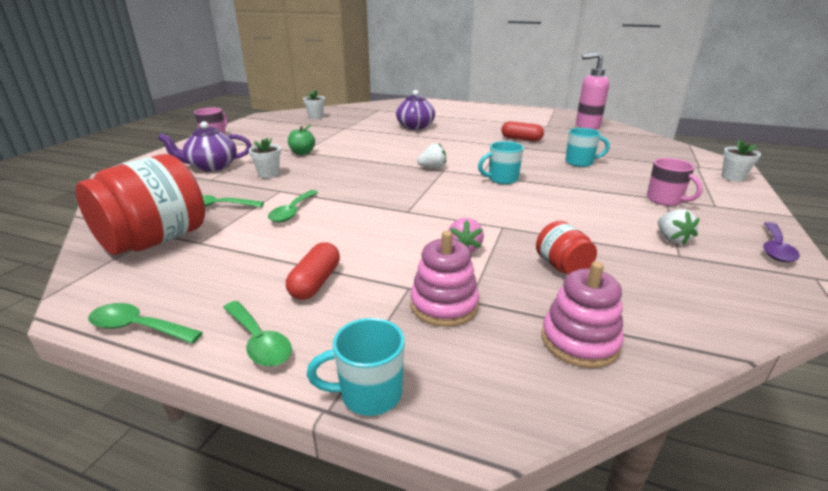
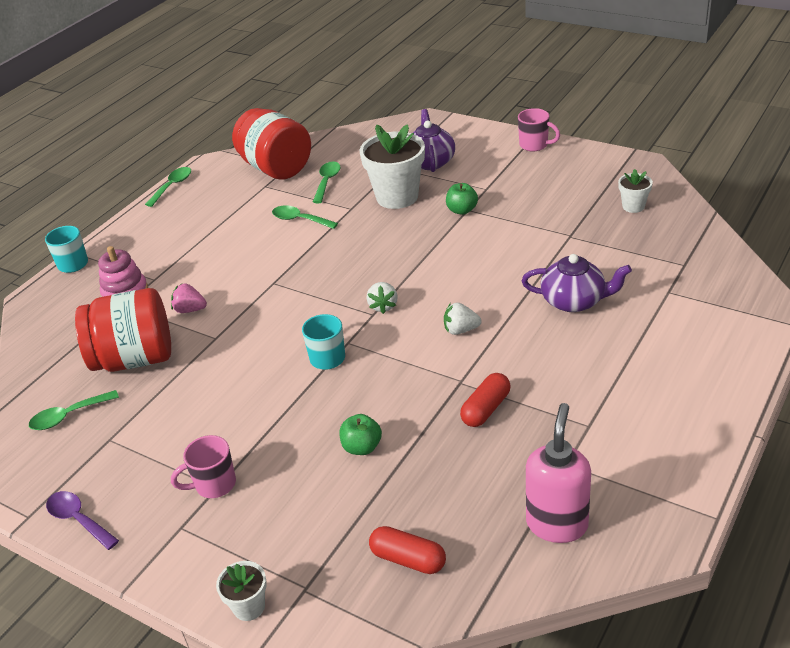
camera: 105 degrees right, 10 degrees up
(259, 341) = (135, 226): green spoon -> green spoon (69, 416)
(269, 174) = (397, 197): white flower pot -> white flower pot, size x2.04
(315, 282) = (182, 240): red capsule -> red capsule (408, 559)
(562, 267) = (135, 359): red jar -> red jar, size x2.06
(579, 341) = (57, 344): pink stacking toy -> none
(580, 162) = (362, 447): turquoise mug -> green apple
(671, 239) = (135, 447): white strawberry -> white strawberry (461, 330)

